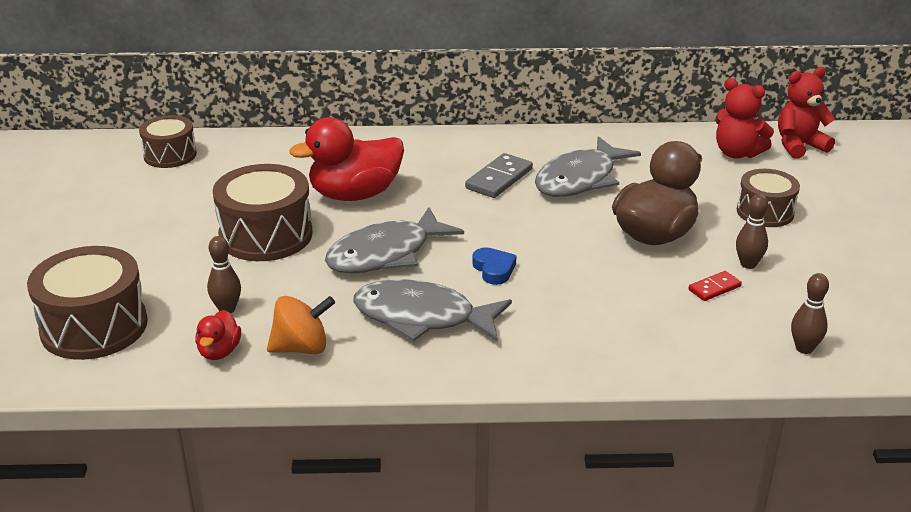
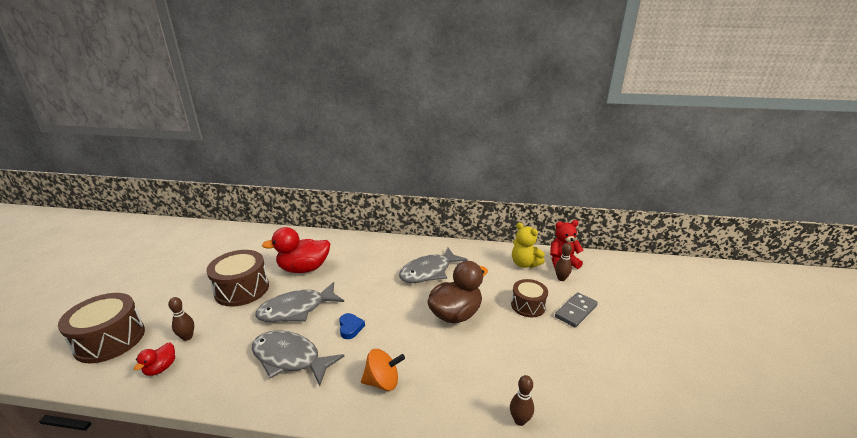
camera: 10 degrees right, 5 degrees down
(170, 155) = (229, 236): brown drum -> none
(301, 348) = (208, 372): orange spinning top -> orange spinning top (383, 382)
(499, 179) = (385, 267): grey domino -> grey domino (576, 311)
(714, 288) = (477, 359): red domino -> none
(737, 153) = (524, 264): red teddy bear -> yellow teddy bear
(748, 264) = (504, 343): brown bowling pin -> brown bowling pin (561, 278)

